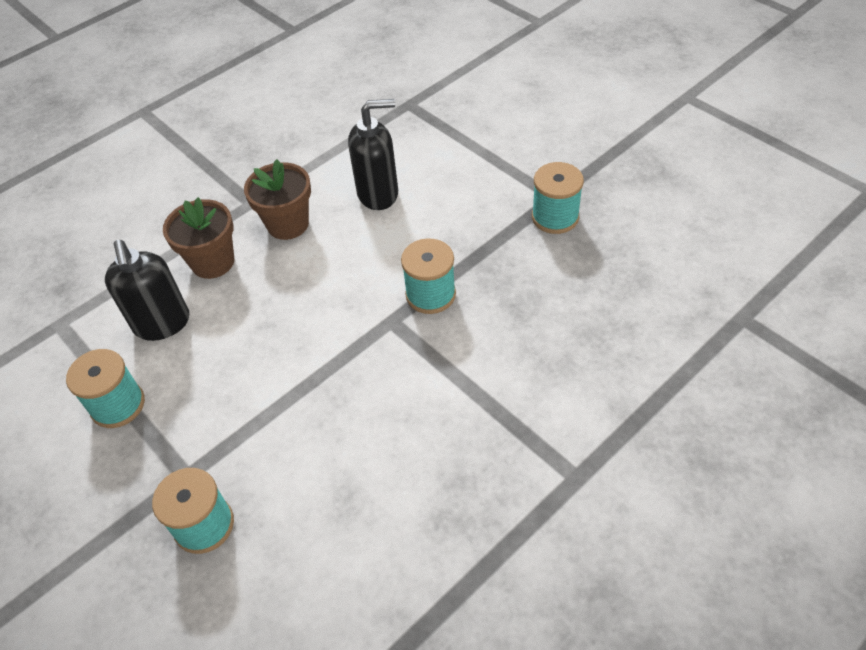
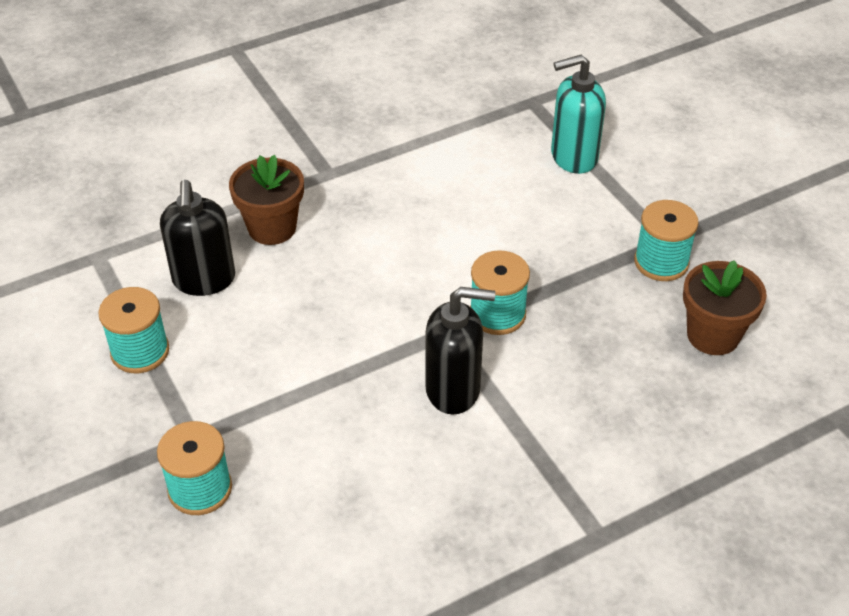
camera: 10 degrees right, 5 degrees down
(288, 224) = (362, 205): brown flower pot -> brown flower pot (713, 335)
(378, 194) = (470, 194): black soap dispenser -> black soap dispenser (453, 390)
(456, 143) = (573, 157): none -> turquoise soap dispenser

